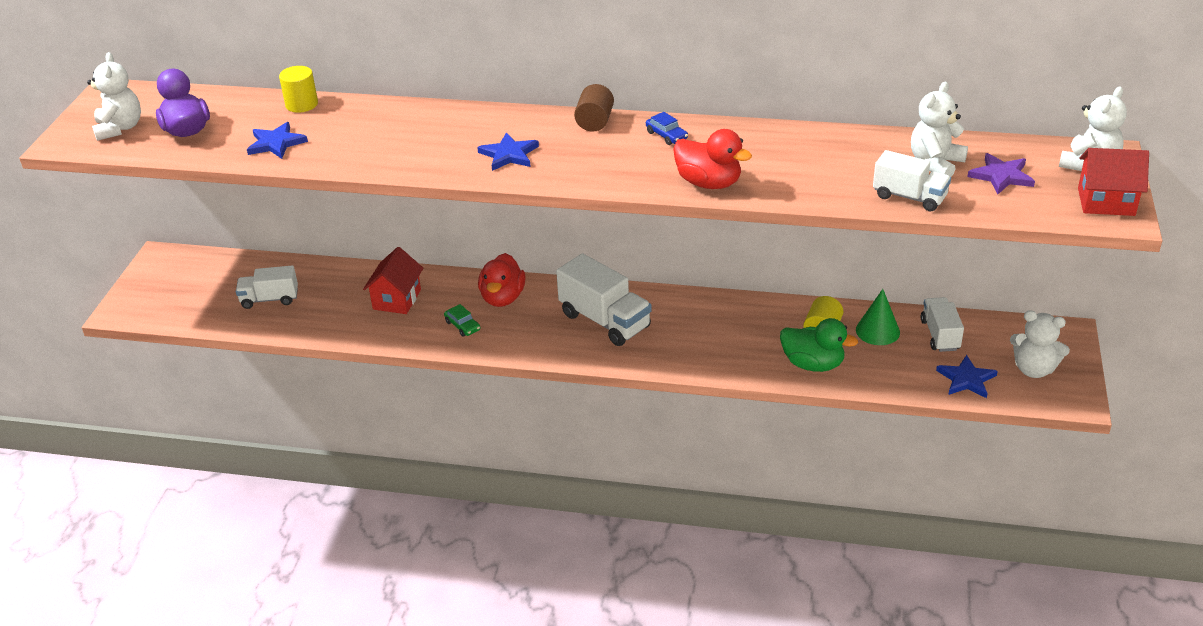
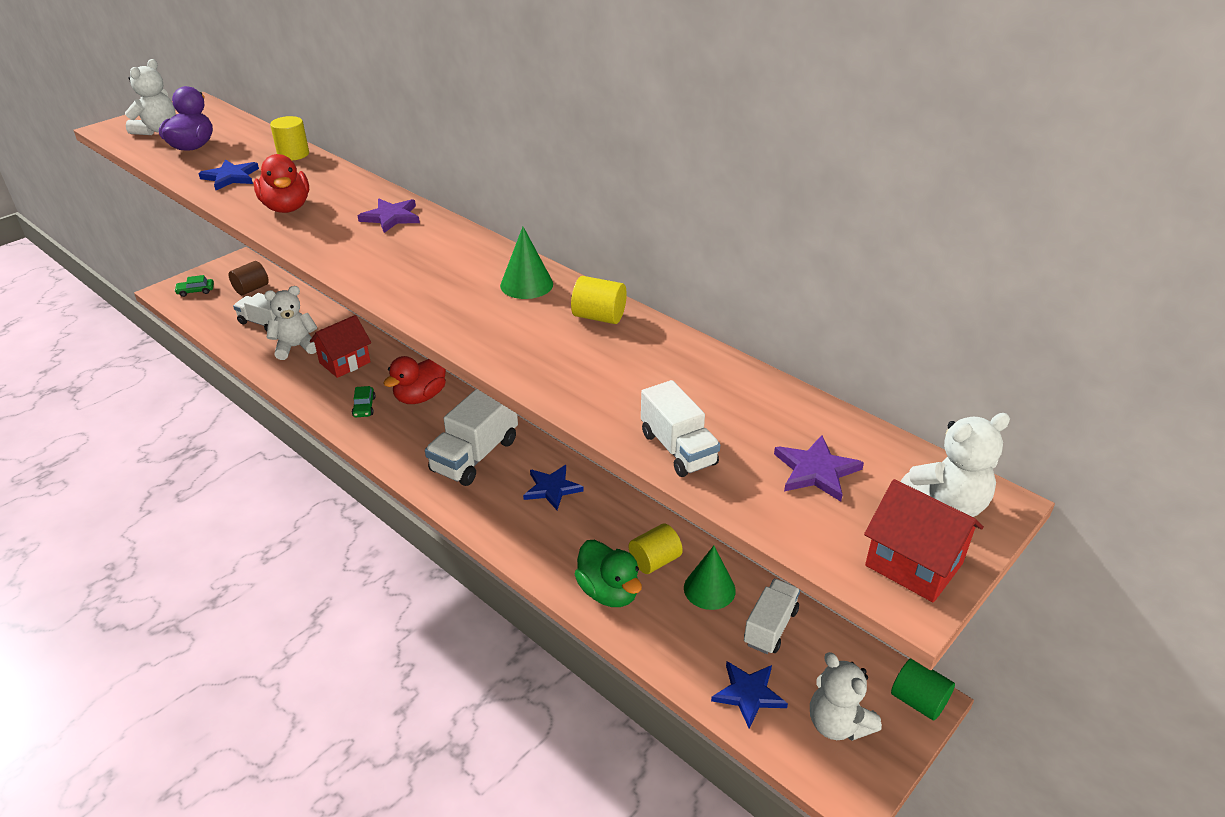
camera: 30 degrees right, 0 degrees up
(153, 300) = (196, 291): none -> green car
(481, 125) = (391, 217): none -> purple star
(509, 154) = (374, 250): blue star -> blue star (552, 489)
(595, 122) = (483, 248): brown cylinder -> brown cylinder (251, 289)
(605, 321) = (475, 455): white truck -> white truck turned 45 degrees clockwise
(666, 135) = (526, 284): blue car -> green cone
(709, 183) = (499, 346): red duck -> red duck (287, 208)
(750, 138) = (599, 317): none -> yellow cylinder
(935, 163) = (756, 423): white teddy bear -> white teddy bear (296, 347)
(1066, 334) = (918, 701): none -> green cylinder

